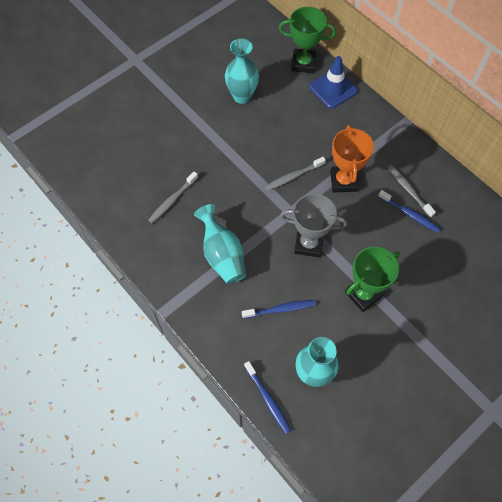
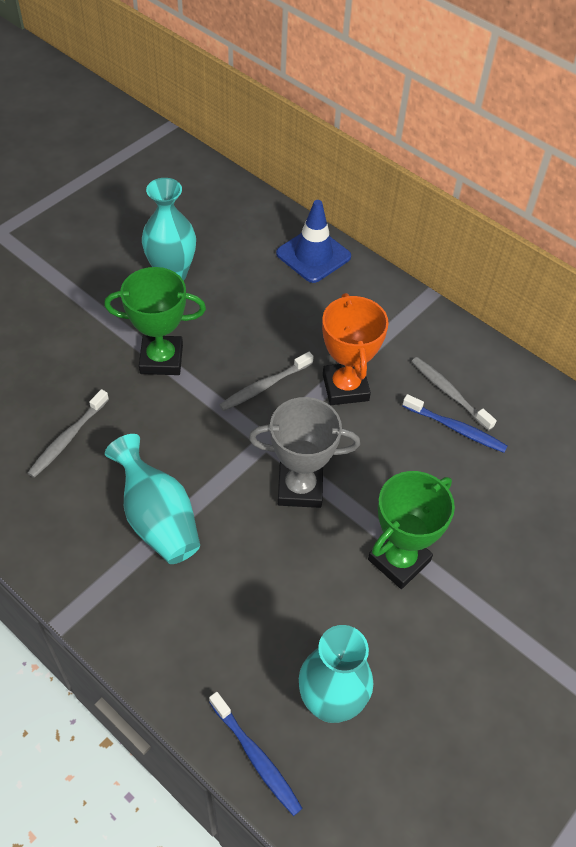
camera: 10 degrees left, 10 degrees down
(280, 309) = (263, 598): blue toothbrush -> none
(303, 63) = (264, 223): green trophy -> green trophy (161, 359)

